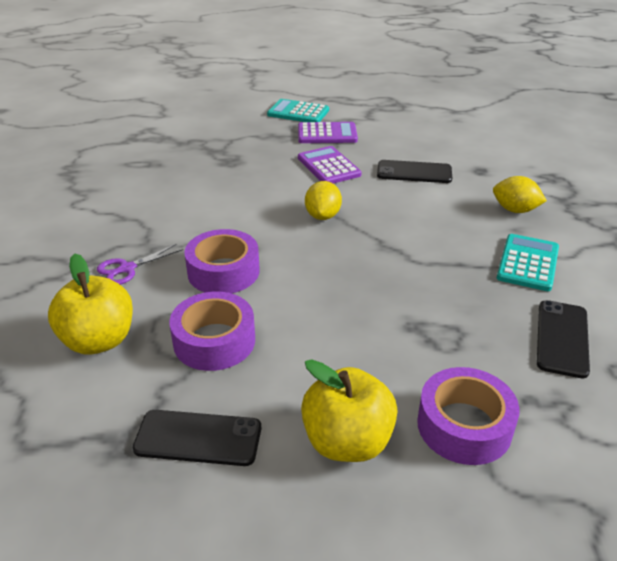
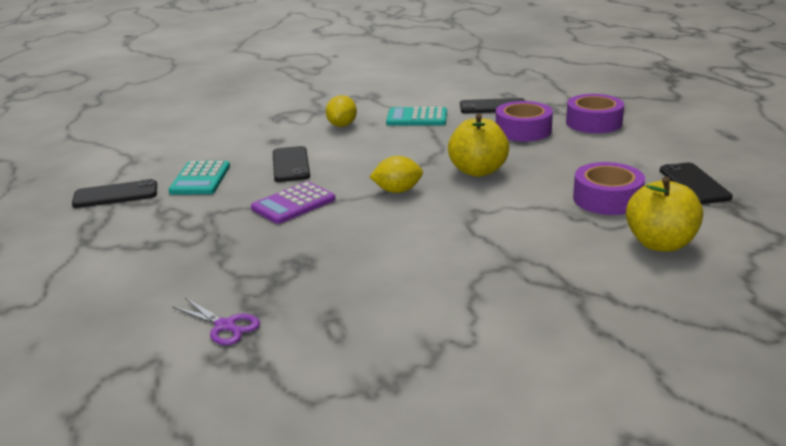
camera: 105 degrees left, 10 degrees down
(127, 269) = (560, 262): purple scissors -> purple scissors (225, 326)
(223, 271) = (521, 215): purple tape -> purple tape (523, 130)
(298, 112) = (139, 247): turquoise calculator -> turquoise calculator (200, 179)
(327, 134) = (207, 218): purple calculator -> none
(347, 441) = (641, 146): yellow apple -> yellow apple (478, 171)
(390, 105) = (115, 194): none -> black phone

